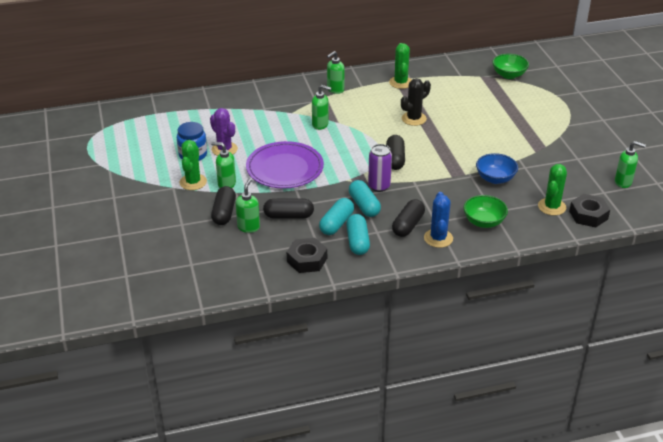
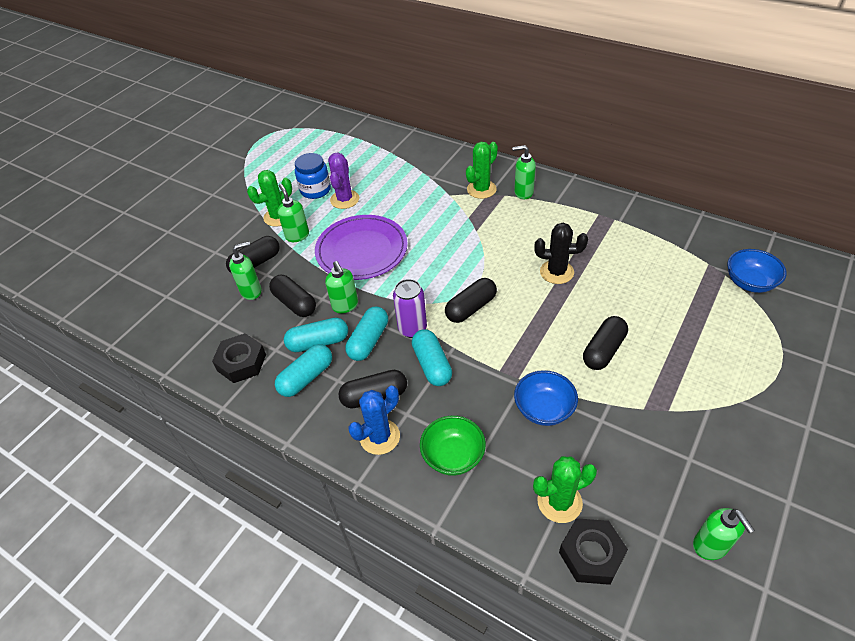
camera: 50 degrees right, 10 degrees up
(320, 125) = (456, 223): green soap dispenser -> green soap dispenser (345, 306)
(400, 82) = (602, 221): green cactus -> green cactus (481, 189)
(415, 195) = (432, 365): none -> turquoise capsule
(486, 139) = (603, 350): none -> black capsule
(509, 75) = (749, 282): green bowl -> blue bowl

